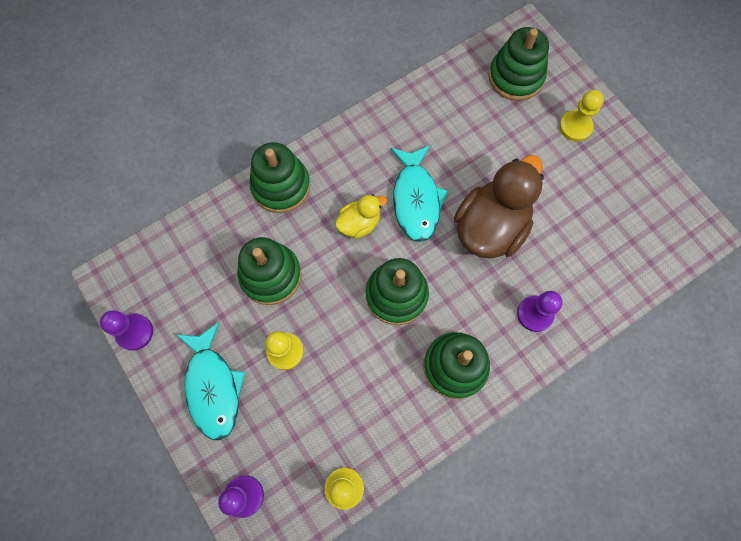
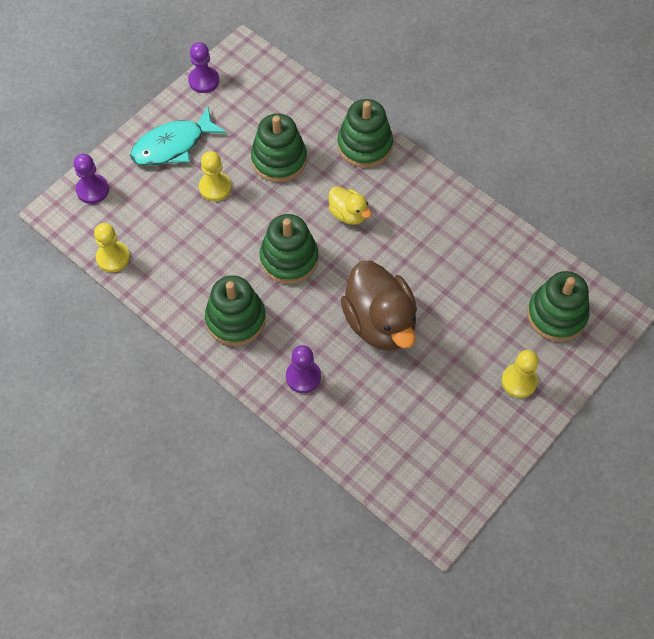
camera: 75 degrees right, 10 degrees down
(416, 199) = (387, 254): turquoise fish -> none
(490, 227) = (380, 322): brown duck -> brown duck turned 45 degrees clockwise

